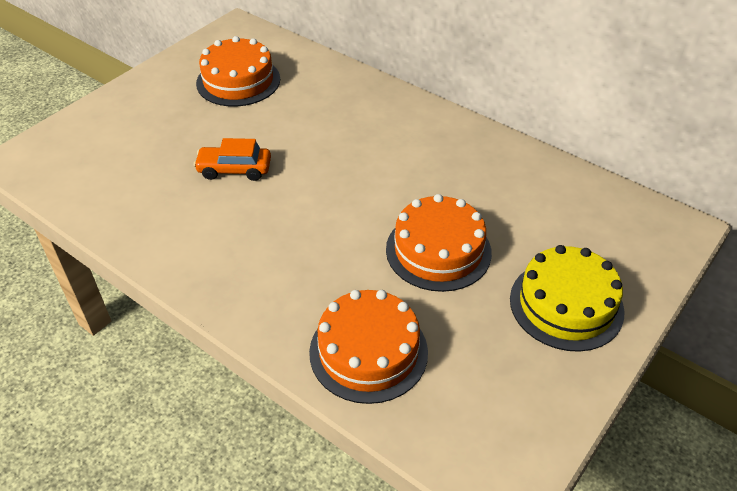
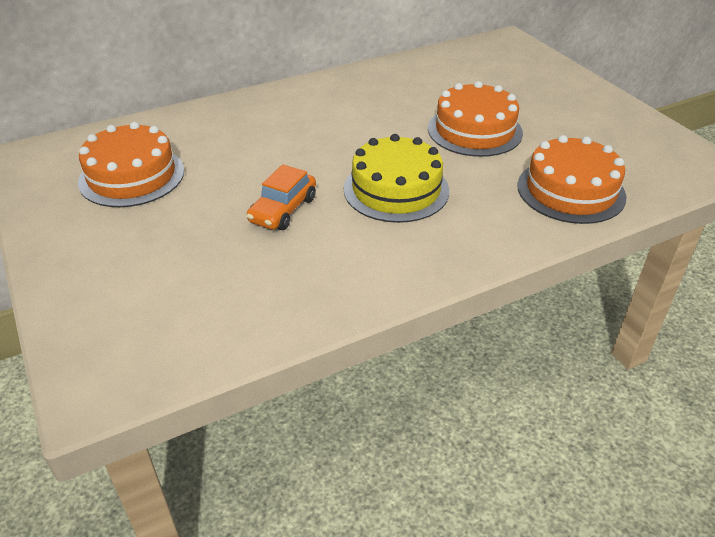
camera: 65 degrees left, 5 degrees down
(566, 305) = (559, 98): yellow cake -> yellow cake (396, 189)

